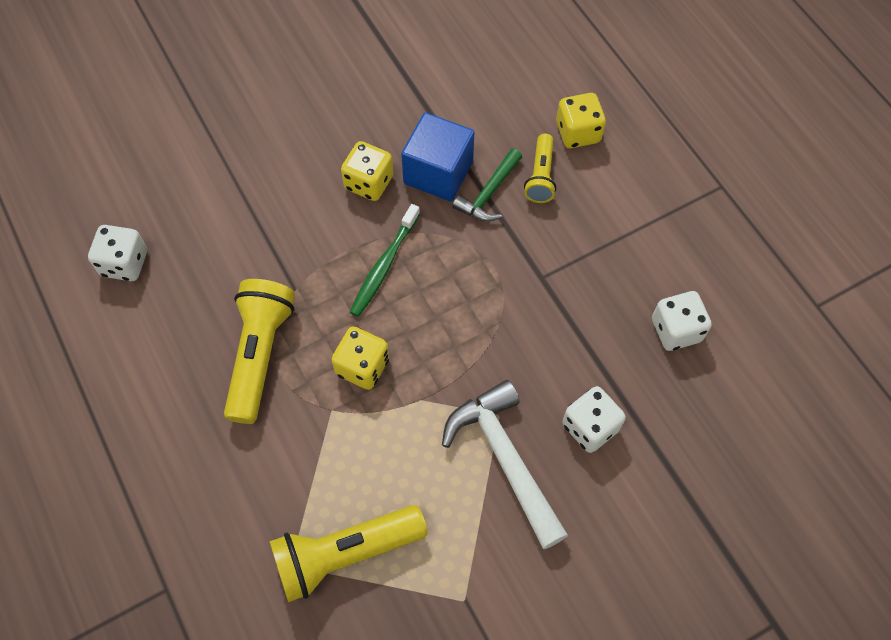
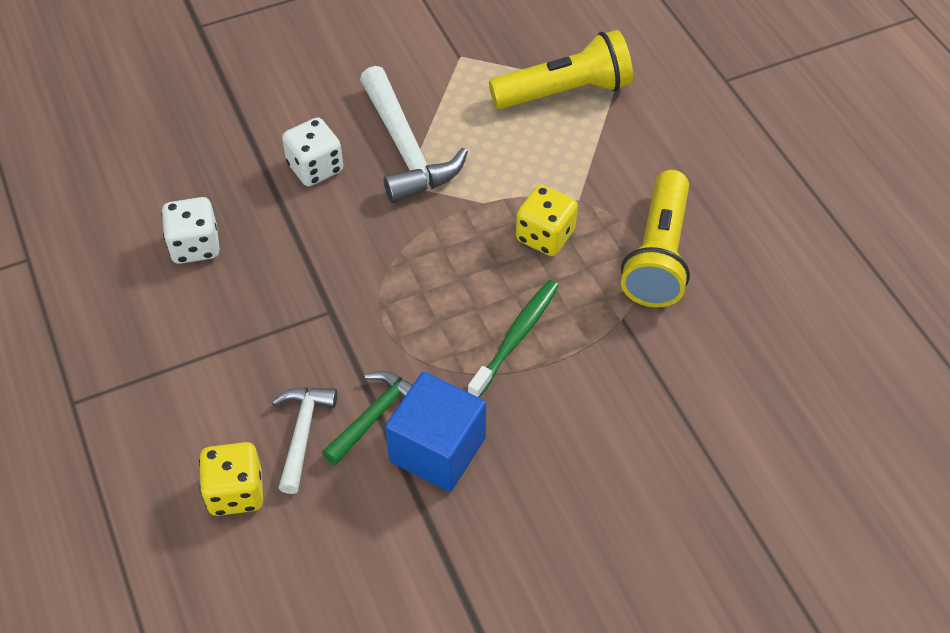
camera: 175 degrees left, 10 degrees down
(124, 263) = (834, 363): white dice -> none
(369, 183) = (531, 442): yellow dice -> none
(540, 176) = (302, 433): yellow flashlight -> white hammer

